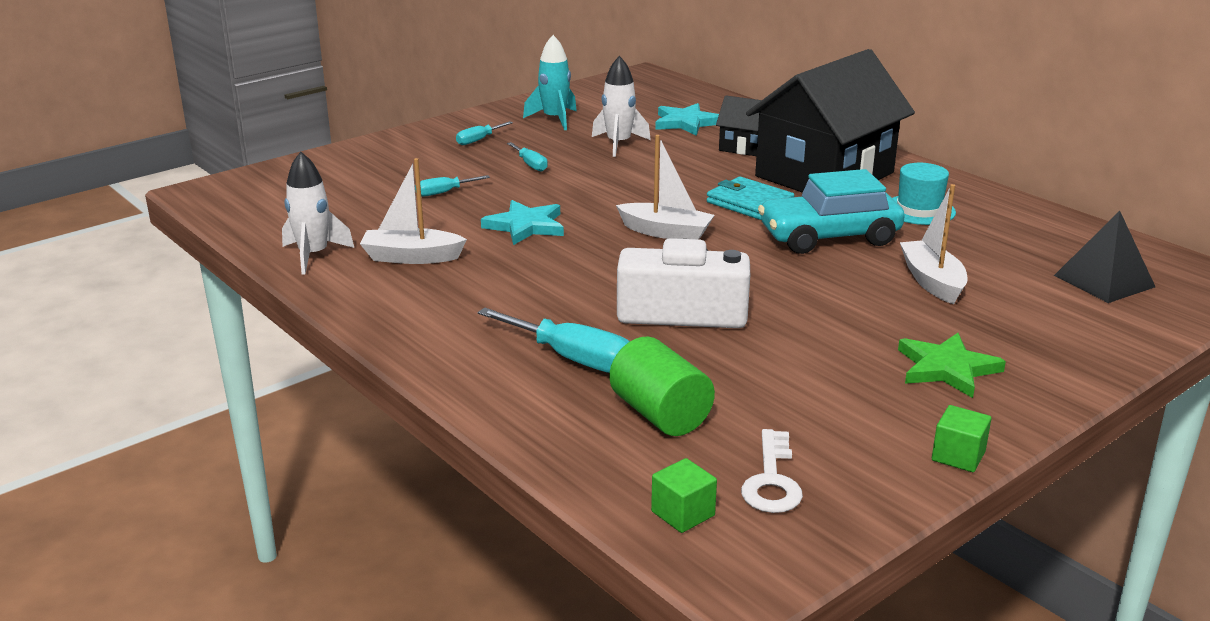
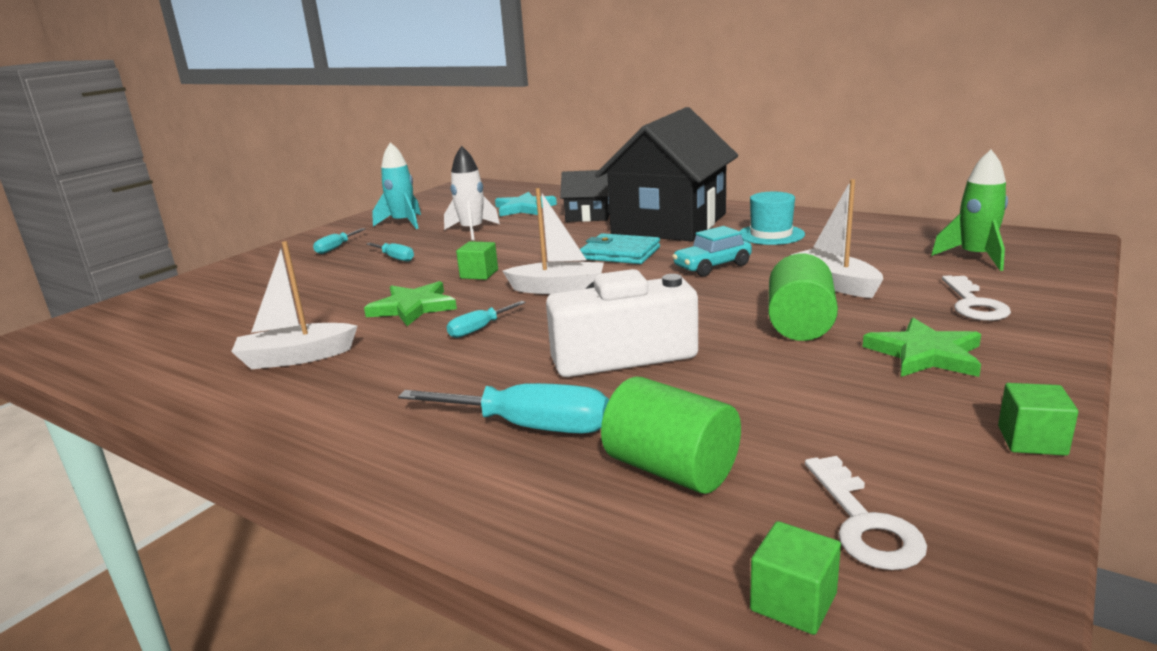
camera: 15 degrees left, 5 degrees down
(313, 255) = (176, 377): white rocket -> none
(444, 193) = (314, 294): turquoise screwdriver -> turquoise screwdriver (479, 329)
(525, 226) = (413, 307): turquoise star -> green star
(601, 200) = (479, 274): none -> green cube
(829, 237) = (712, 266): turquoise car -> turquoise car, size x0.59
(860, 317) = (799, 325): none -> green cylinder
(1044, 331) = (973, 304): none -> white key
(1104, 281) = (975, 257): black pyramid -> green rocket

